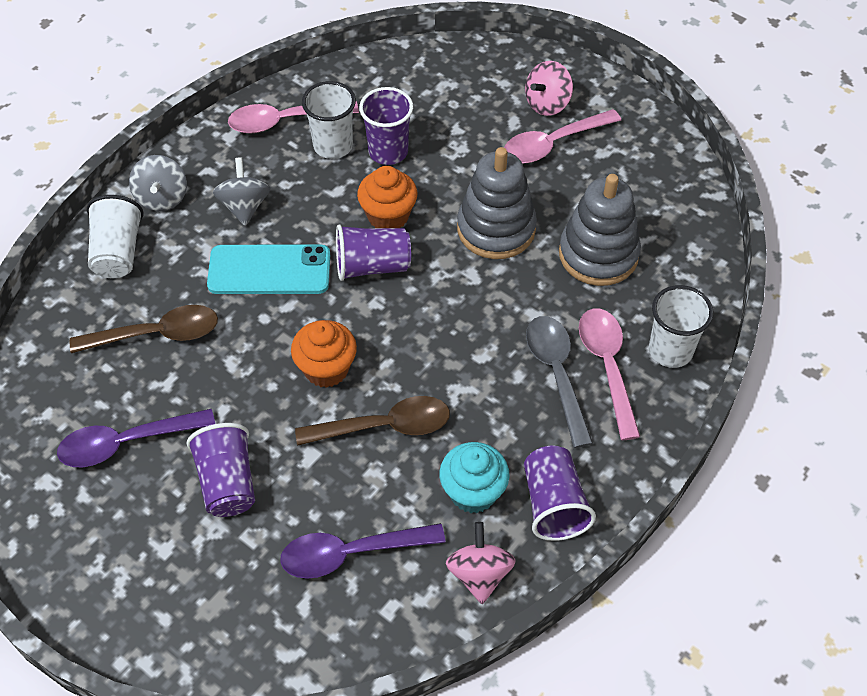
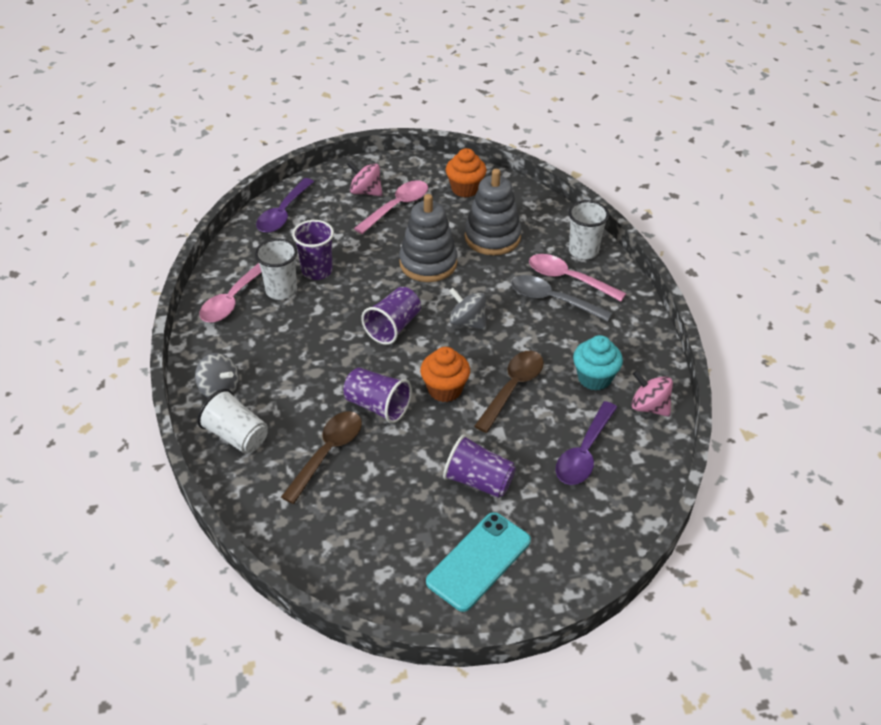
camera: 50 degrees left, 10 degrees down
(127, 443) = (396, 514): purple spoon -> purple spoon (283, 213)
(244, 206) = (277, 355): grey spinning top -> grey spinning top (467, 322)
(269, 270) = (341, 372): turquoise phone -> turquoise phone (479, 561)
(388, 216) = (365, 299): orange cupcake -> orange cupcake (465, 189)
(547, 103) = (366, 192): pink spinning top -> pink spinning top turned 120 degrees clockwise
(553, 144) = (396, 207): pink spoon -> pink spoon turned 150 degrees counterclockwise
(553, 504) = (633, 352): purple cup -> purple cup (377, 406)

